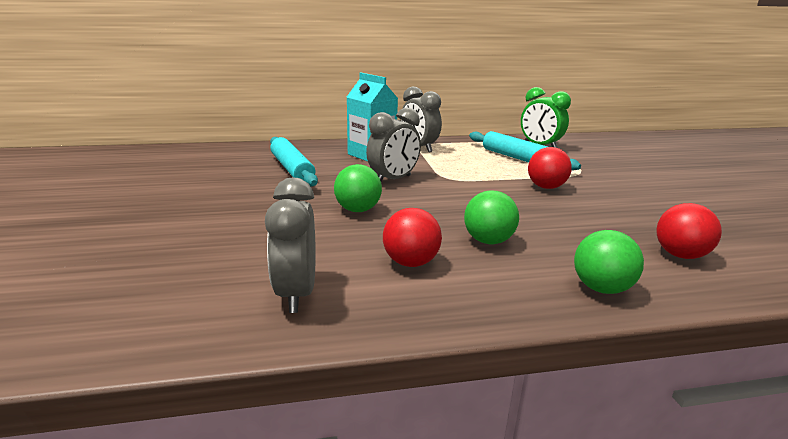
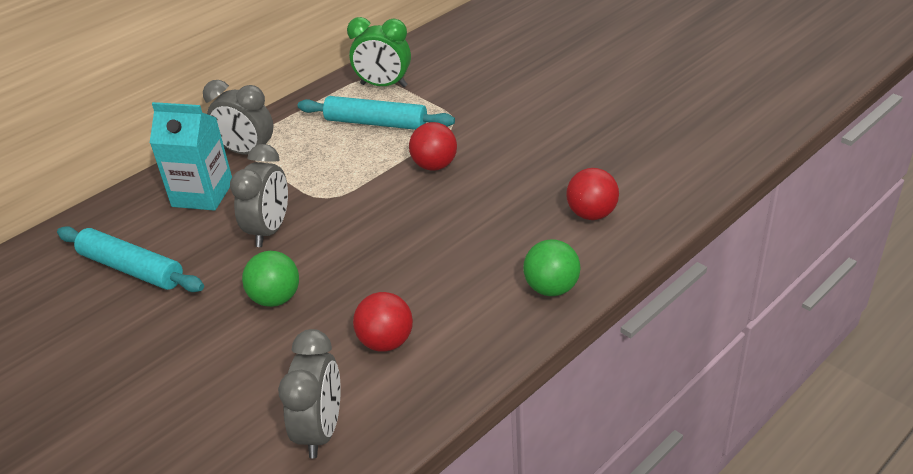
camera: 30 degrees left, 15 degrees up
(296, 293) = (321, 430): grey clock -> grey clock turned 135 degrees counterclockwise
(488, 241) = (432, 278): green ball -> none

